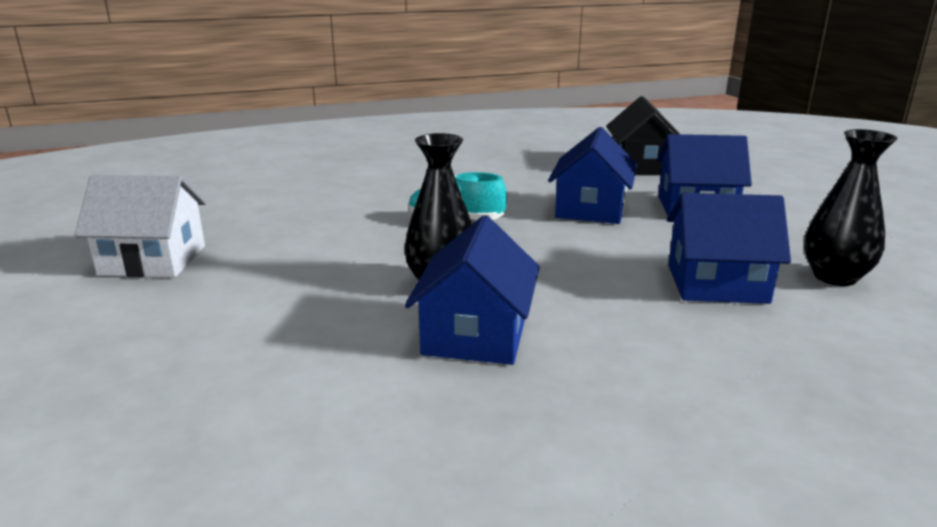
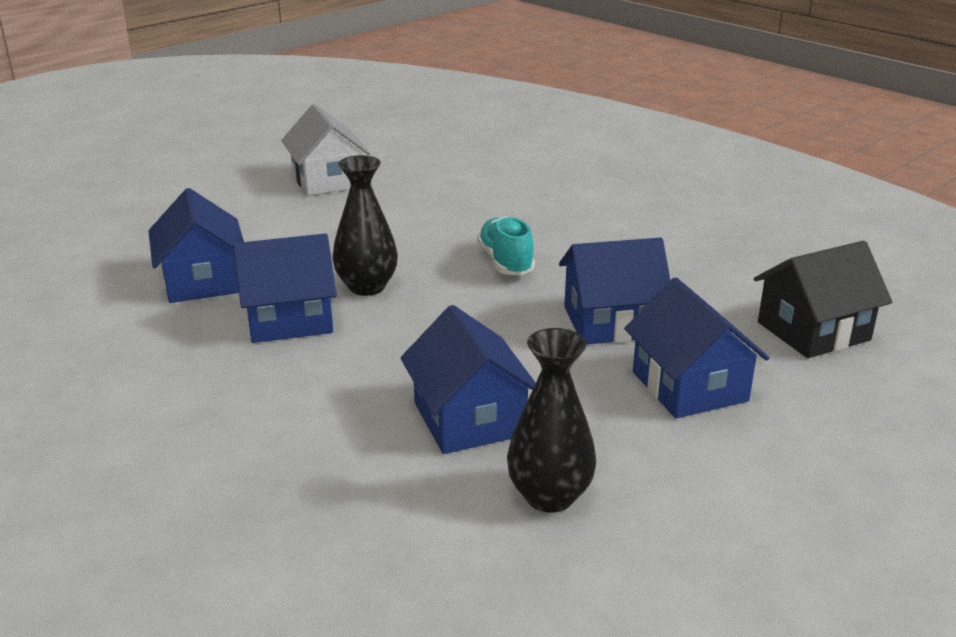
camera: 65 degrees right, 5 degrees up
(319, 377) = (202, 281): none -> blue house

